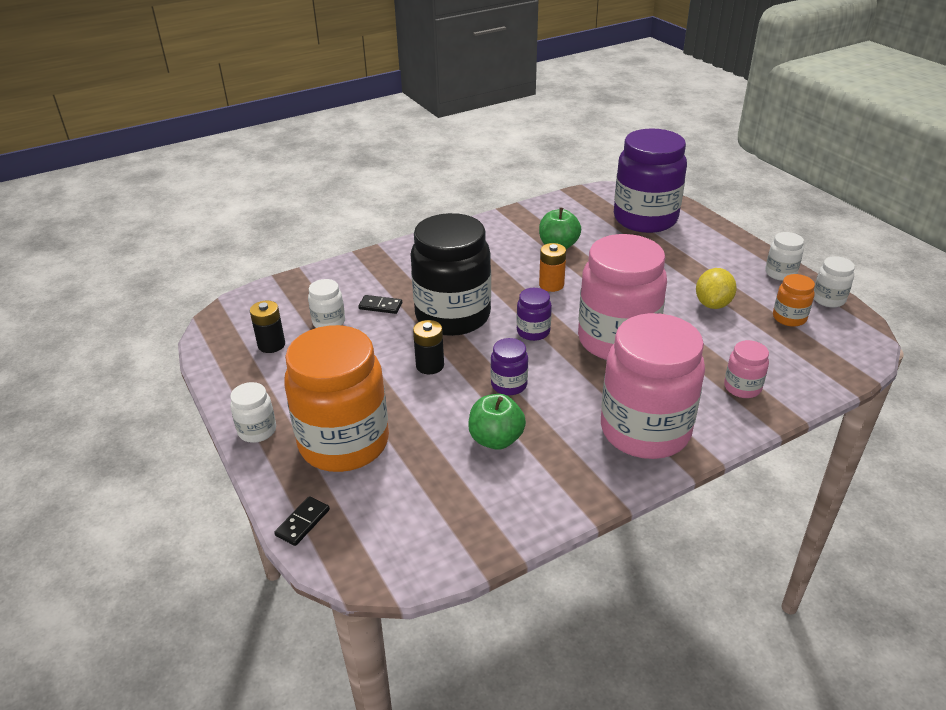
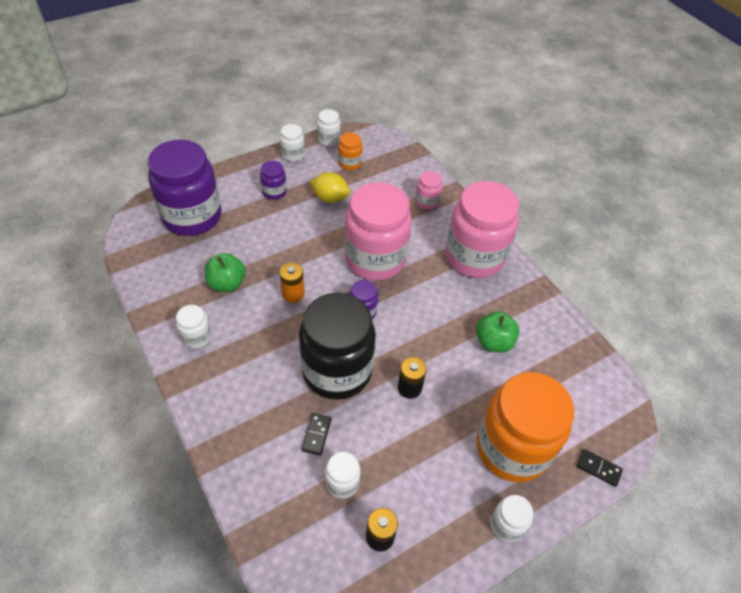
camera: 95 degrees left, 15 degrees up
(491, 236) = (197, 337): none -> white jar
(509, 385) = (432, 331): purple jar -> purple jar (274, 192)

